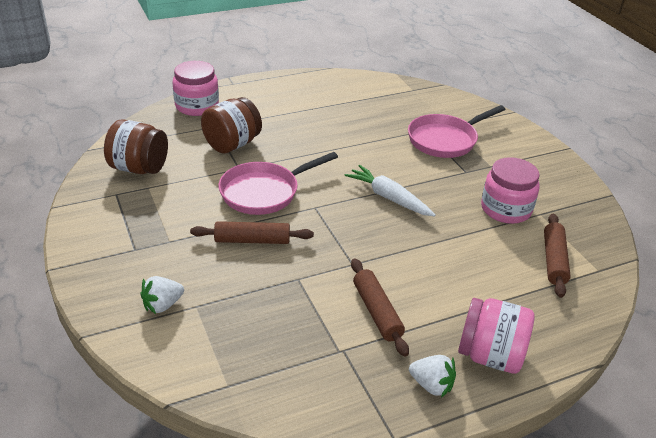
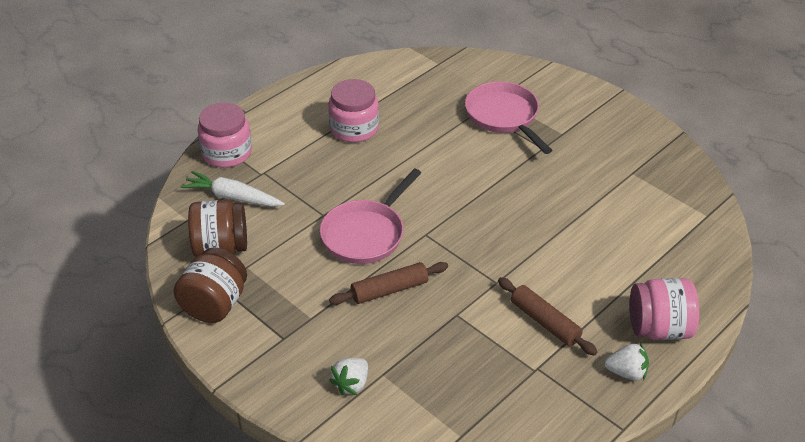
camera: 20 degrees left, 5 degrees up
(232, 144) = (297, 189): brown jar -> brown jar (215, 304)
(389, 198) = (488, 201): white carrot -> white carrot (233, 197)
(445, 140) = (504, 116): pink pan -> pink pan turned 120 degrees clockwise
(505, 209) = (599, 178): pink jar -> pink jar (354, 128)
(554, 260) = (666, 218): brown rolling pin -> none

